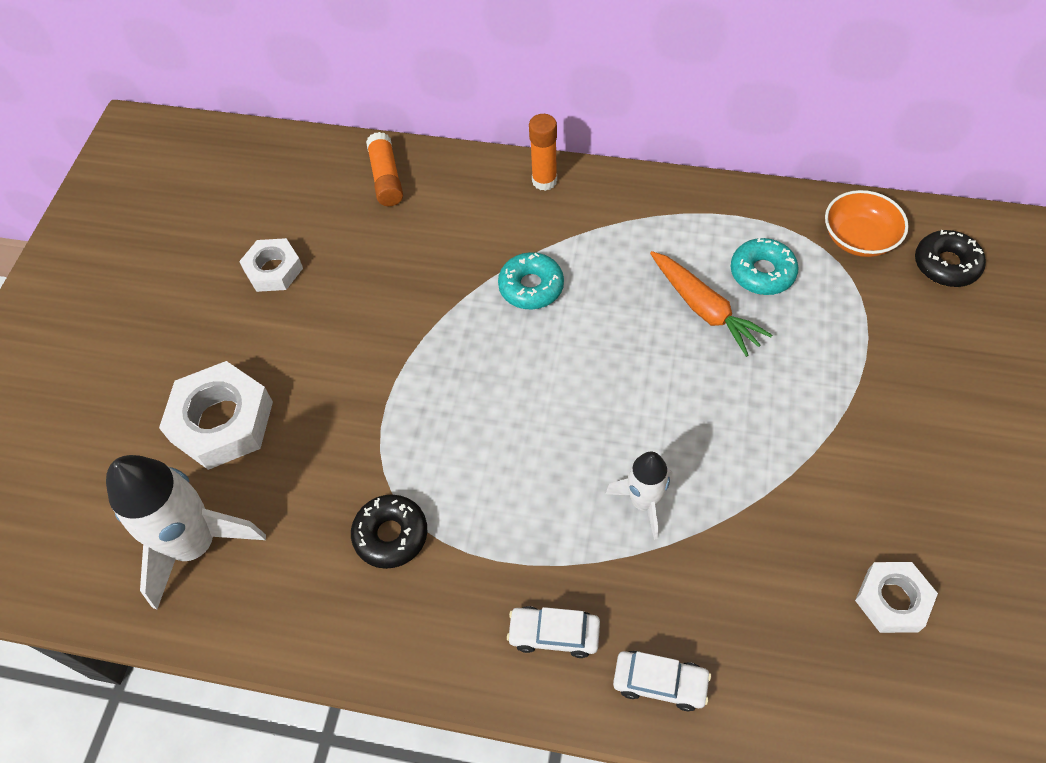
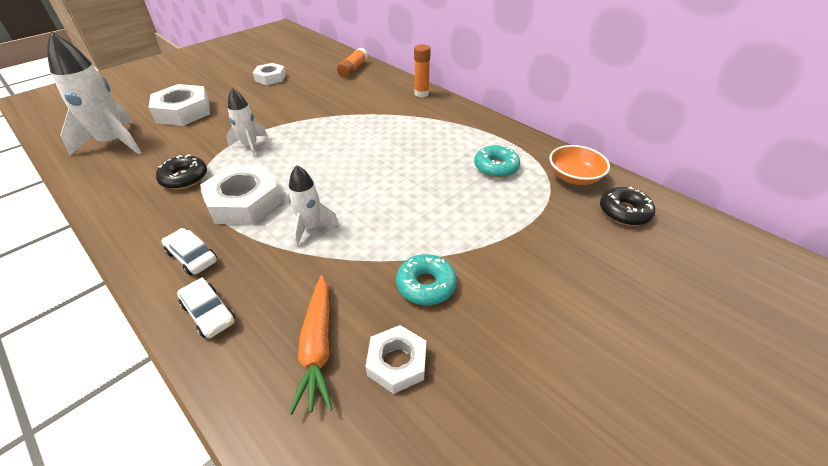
camera: 30 degrees right, 15 degrees down
(412, 424) = (250, 146): none -> white rocket
(519, 519) = (244, 202): none -> white nut
(531, 287) = (367, 124): turquoise donut -> turquoise donut (426, 285)
(704, 309) = (445, 167): orange carrot -> orange carrot (317, 347)

